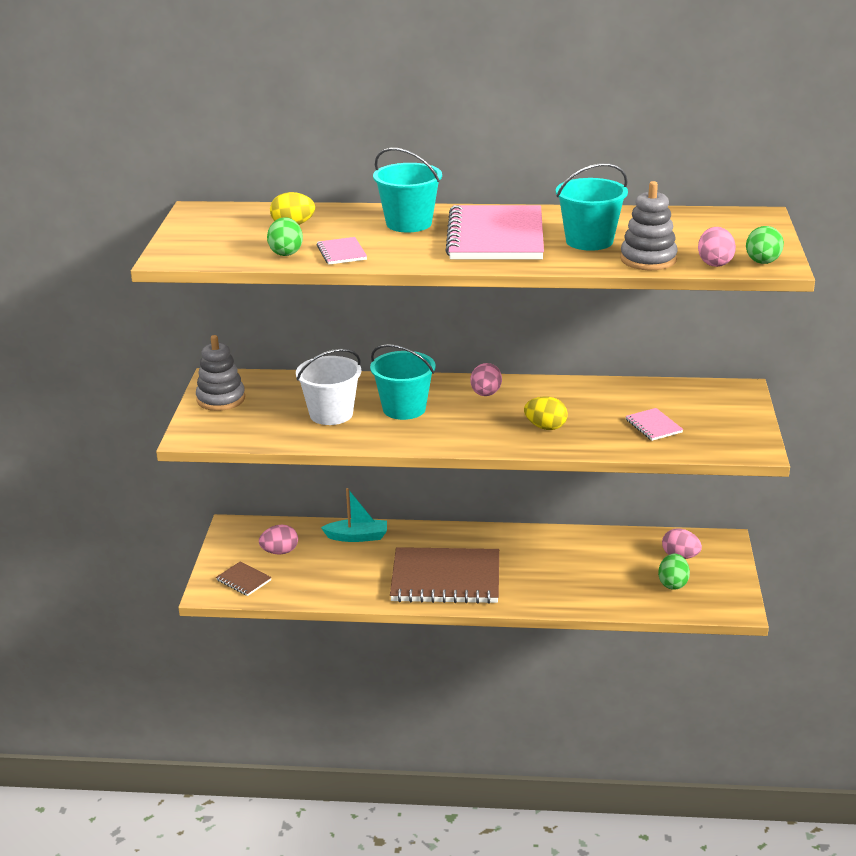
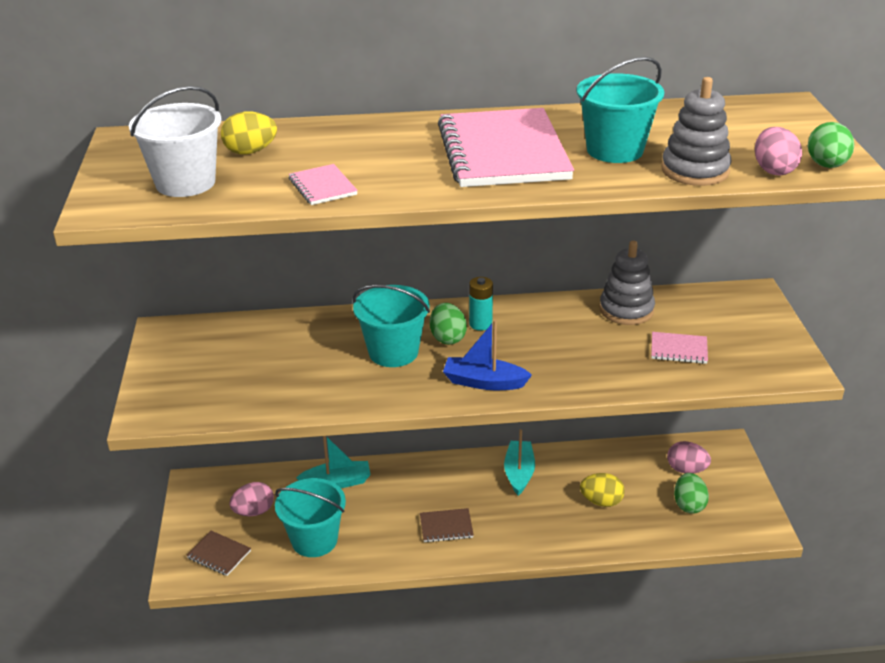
camera: 10 degrees left, 5 degrees up
(221, 399) = (174, 358): grey stacking toy -> grey stacking toy (626, 310)
(286, 252) = (252, 191): green egg -> green egg (447, 338)
(331, 414) = (310, 367): white bucket -> white bucket (185, 183)
(409, 223) = (392, 140): turquoise bucket -> turquoise bucket (314, 540)
(445, 579) = (446, 527): brown notebook -> brown notebook, size x0.43
(474, 436) = (484, 382): none -> blue boat
(485, 394) = (480, 324): pink egg -> turquoise battery
(523, 545) = (519, 473): none -> turquoise boat
(545, 427) = (560, 362): yellow egg -> yellow egg (601, 501)
(653, 426) = (678, 349): pink notebook -> pink notebook turned 45 degrees counterclockwise

